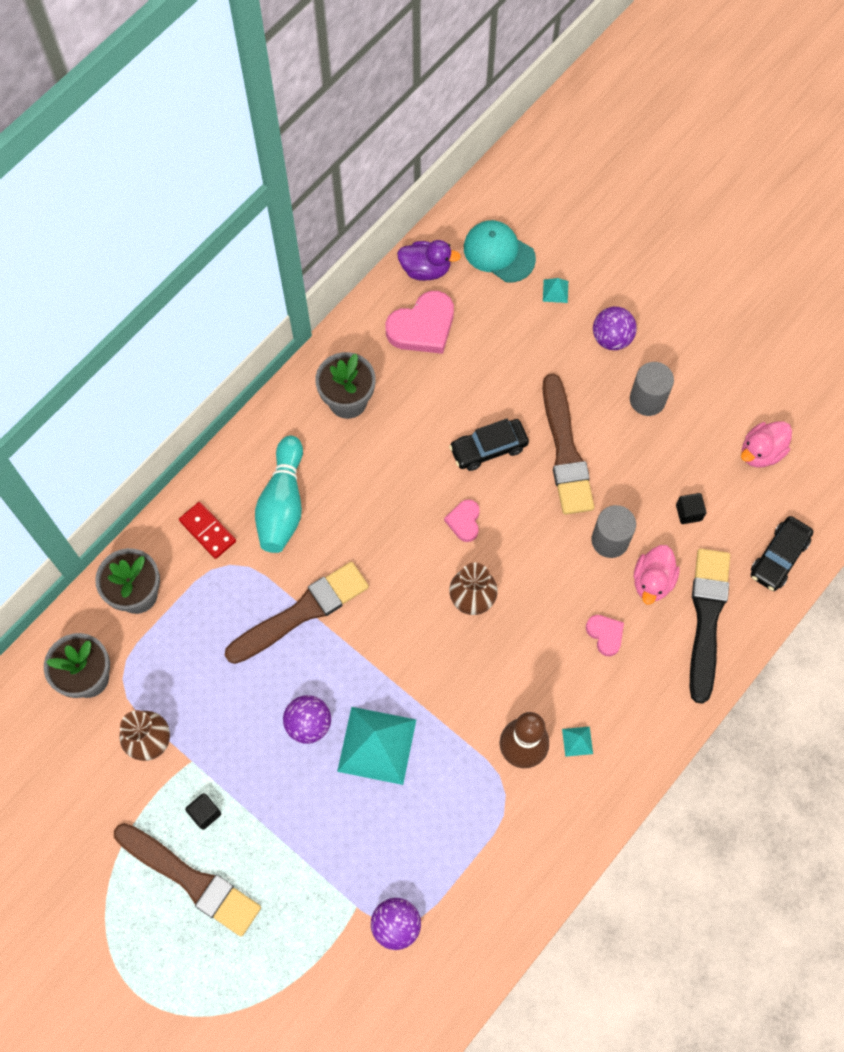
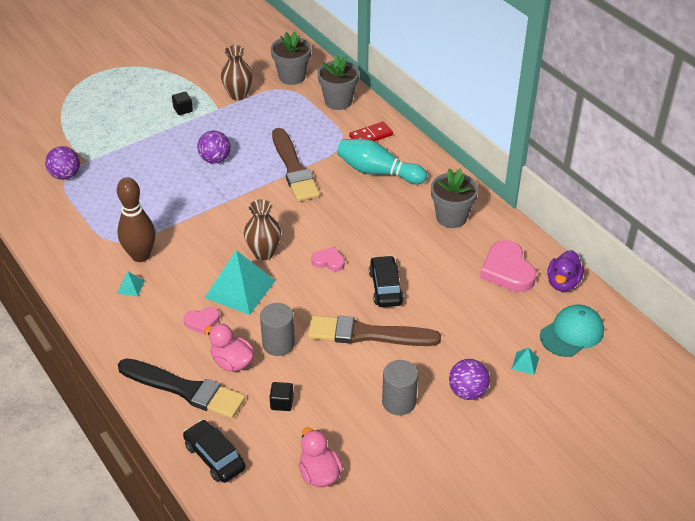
camera: 105 degrees right, 25 degrees down
(190, 879) = (147, 99): brown brush -> none
(376, 745) = (184, 187): turquoise pyramid -> turquoise pyramid (240, 289)

